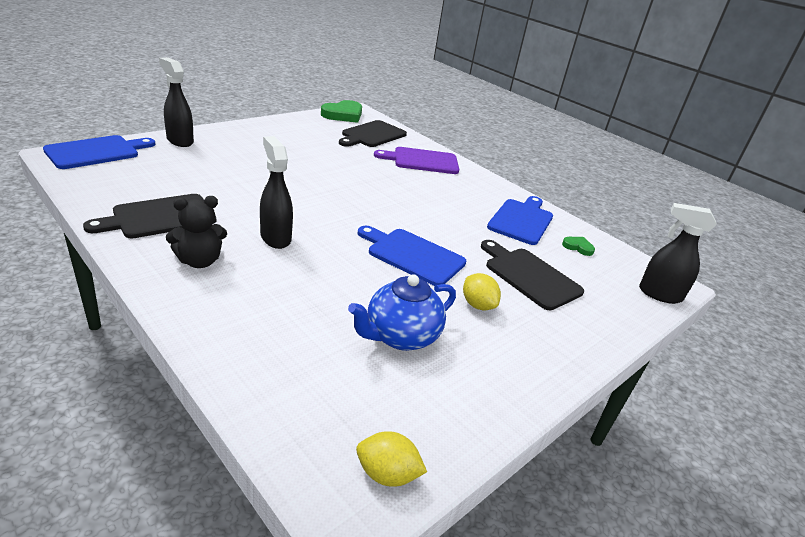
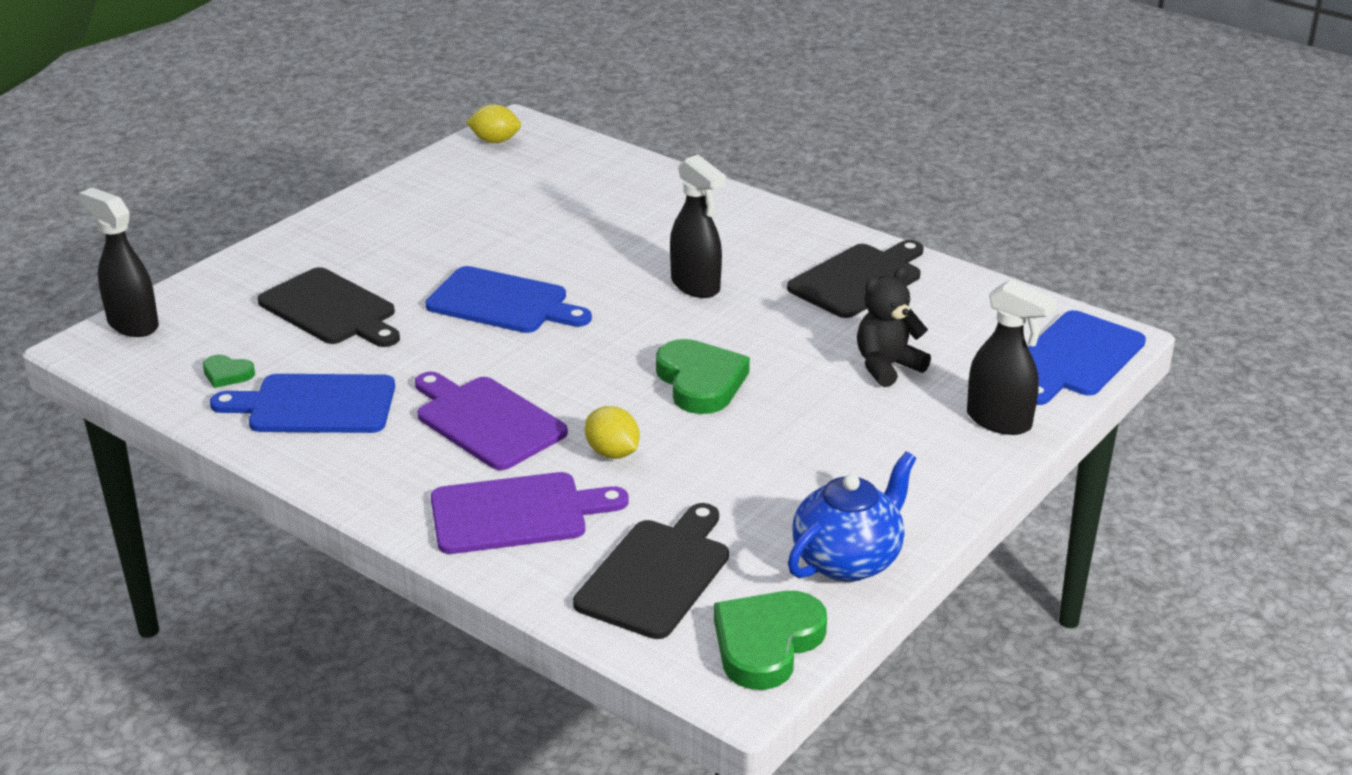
camera: 175 degrees right, 0 degrees up
(199, 261) = (758, 242): black teddy bear -> black teddy bear (887, 366)
(312, 186) = (700, 382): none -> green heart
(400, 336) = (501, 217): blue teapot -> blue teapot (848, 560)
(431, 194) = (486, 421): none -> purple cutting board
(477, 305) = (412, 261): yellow lemon -> yellow lemon (612, 453)
(521, 220) = (315, 405): blue cutting board -> blue cutting board turned 75 degrees clockwise
(659, 294) = (132, 324): black spray bottle -> black spray bottle turned 150 degrees counterclockwise

